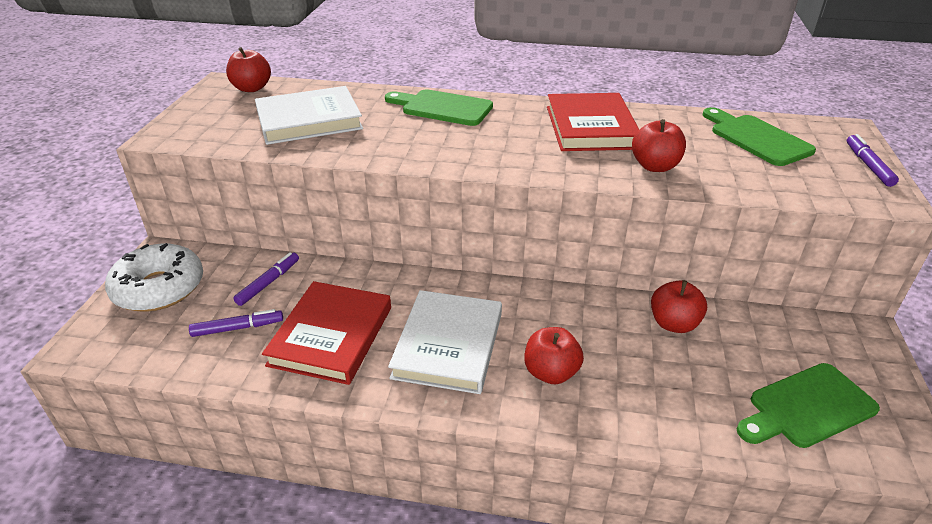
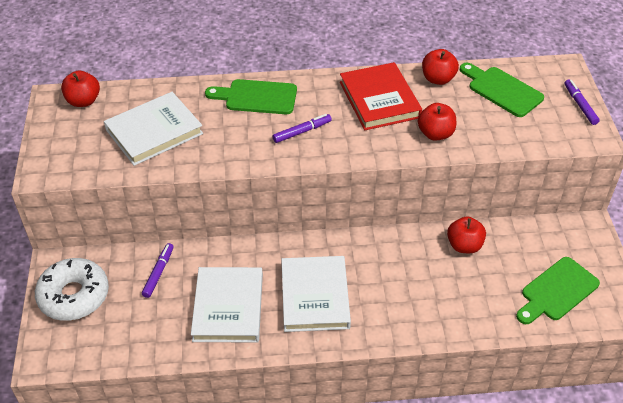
camera: 15 degrees left, 10 degrees up
(238, 328) = (155, 316): purple marker -> purple marker (302, 131)
(331, 336) = (228, 307): red book -> white book
(551, 372) = (391, 302): red apple -> red apple (438, 79)

